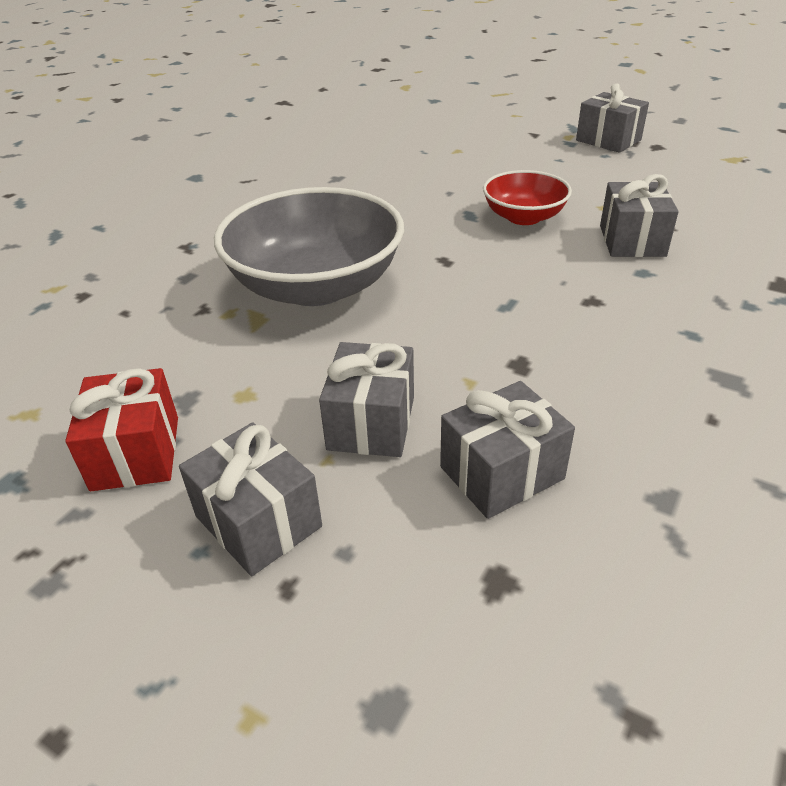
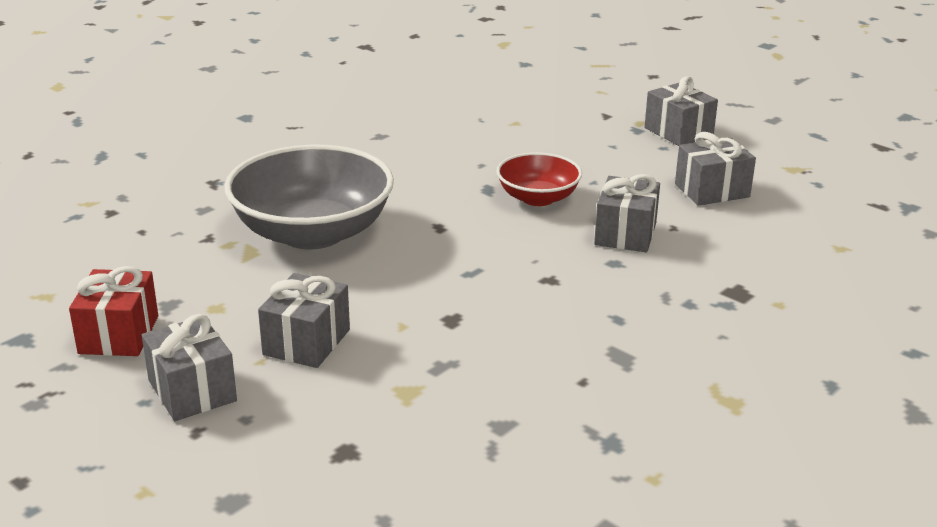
camera: 10 degrees right, 10 degrees down
(502, 473) = (388, 390): grey gift -> grey gift (712, 190)

